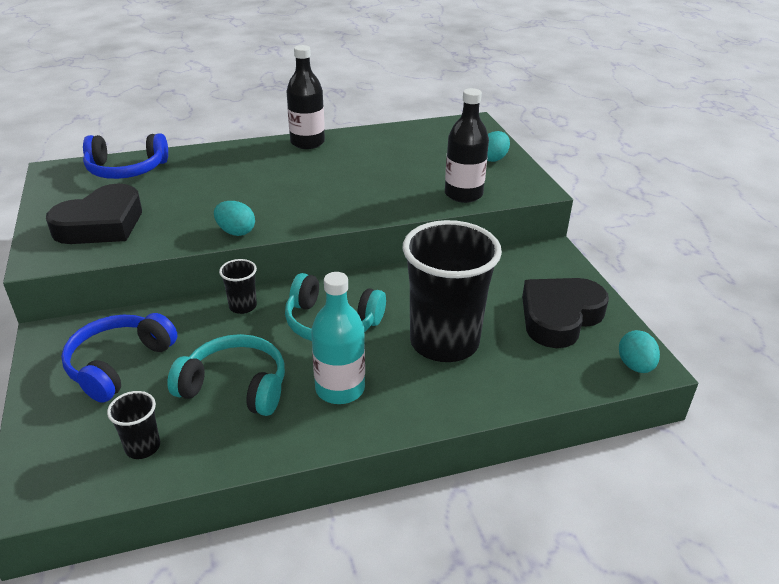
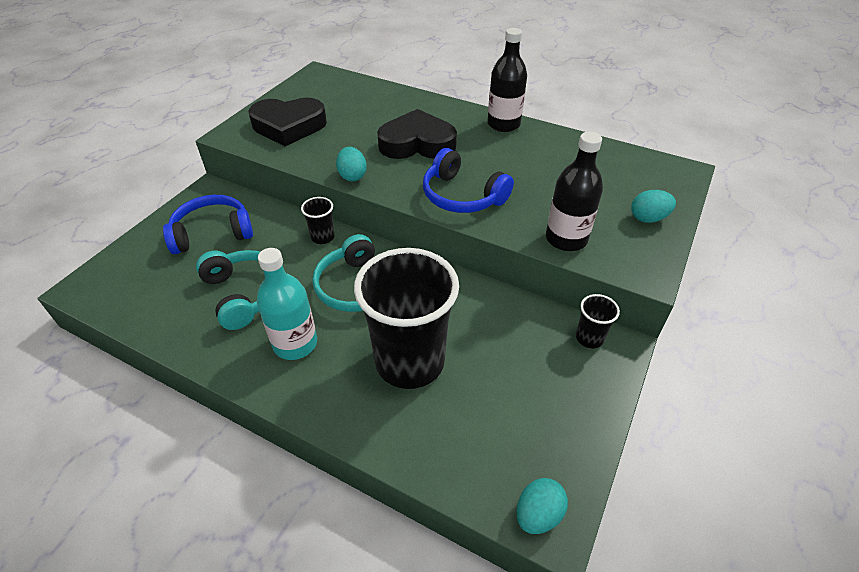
camera: 45 degrees right, 10 degrees up
(126, 169) = (355, 91): blue headphones -> blue headphones (462, 196)
(143, 447) = (155, 298): black cup -> black cup (589, 338)
(559, 317) = (534, 412): black heart -> black heart (417, 143)

